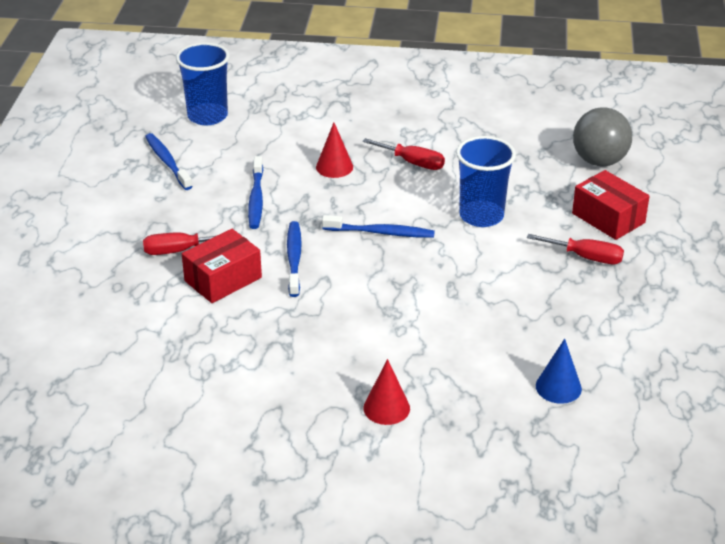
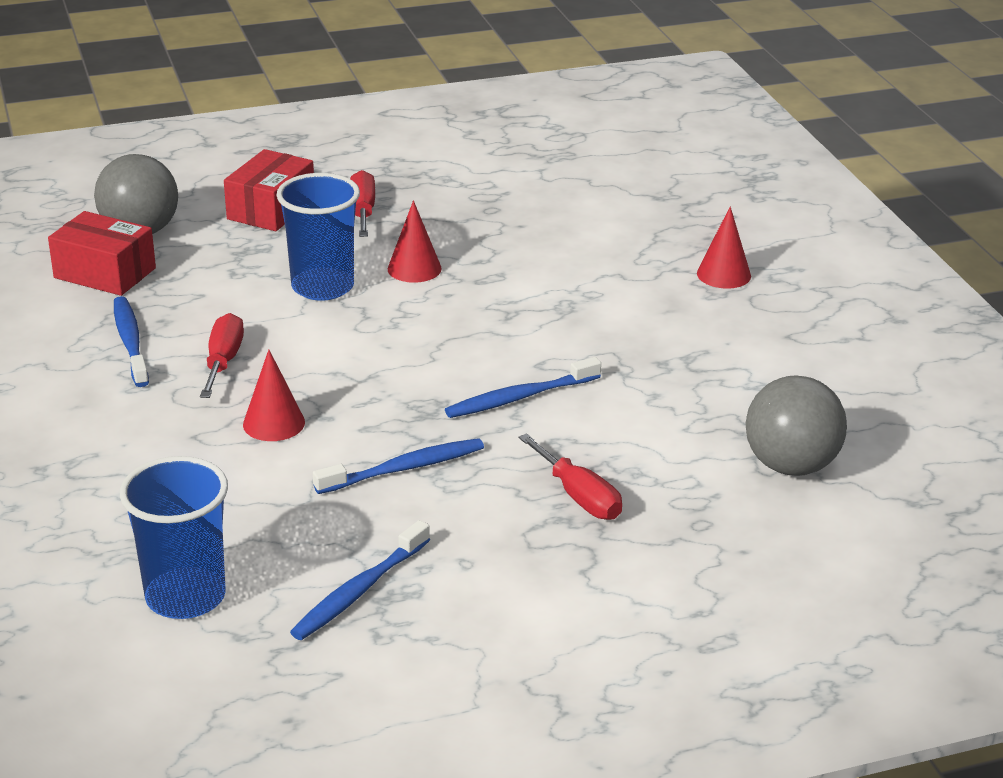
camera: 115 degrees left, 5 degrees down
(136, 343) = (791, 466): none -> grey ball
(223, 279) = (609, 440): red box -> red box (105, 273)
(381, 232) = (412, 348): blue toothbrush -> blue toothbrush (130, 342)
(484, 259) = (414, 268): none -> red cone
(558, 387) = (600, 194): blue cone -> none

